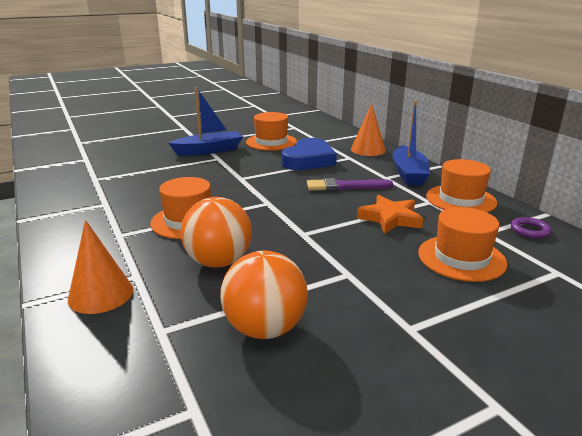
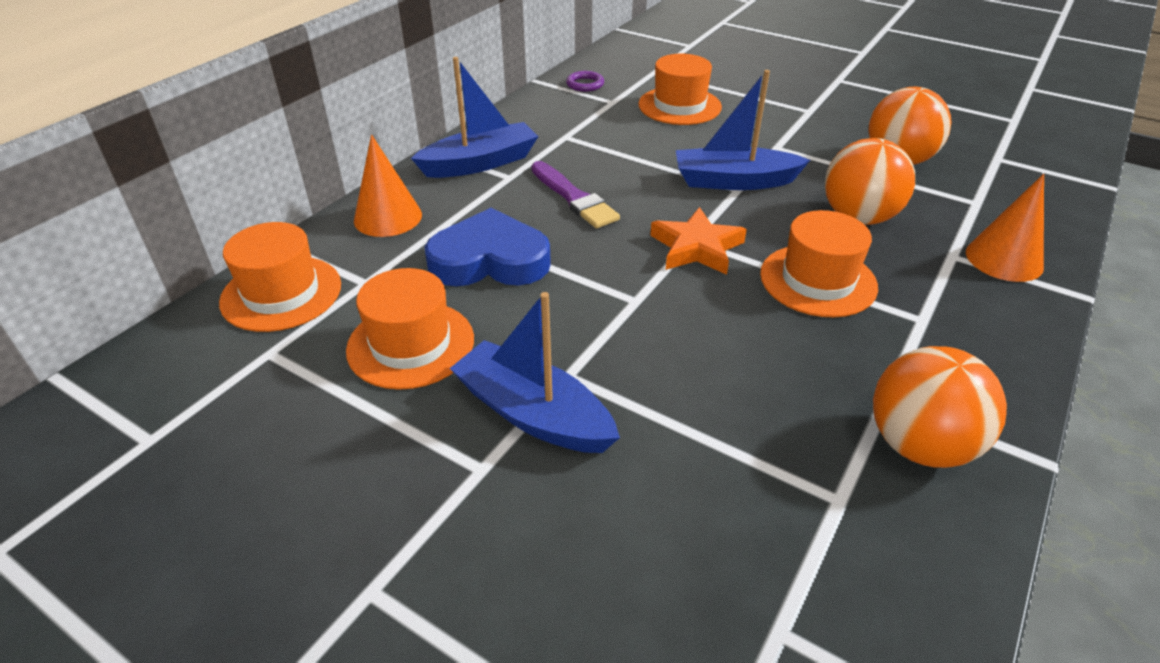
camera: 120 degrees left, 15 degrees up
(79, 200) = (919, 445): none -> orange ball
(314, 236) = (734, 181): none -> blue boat
(390, 218) = (638, 150): orange star -> orange star (696, 247)
(460, 199) = (540, 121): orange hat -> orange hat (281, 293)

